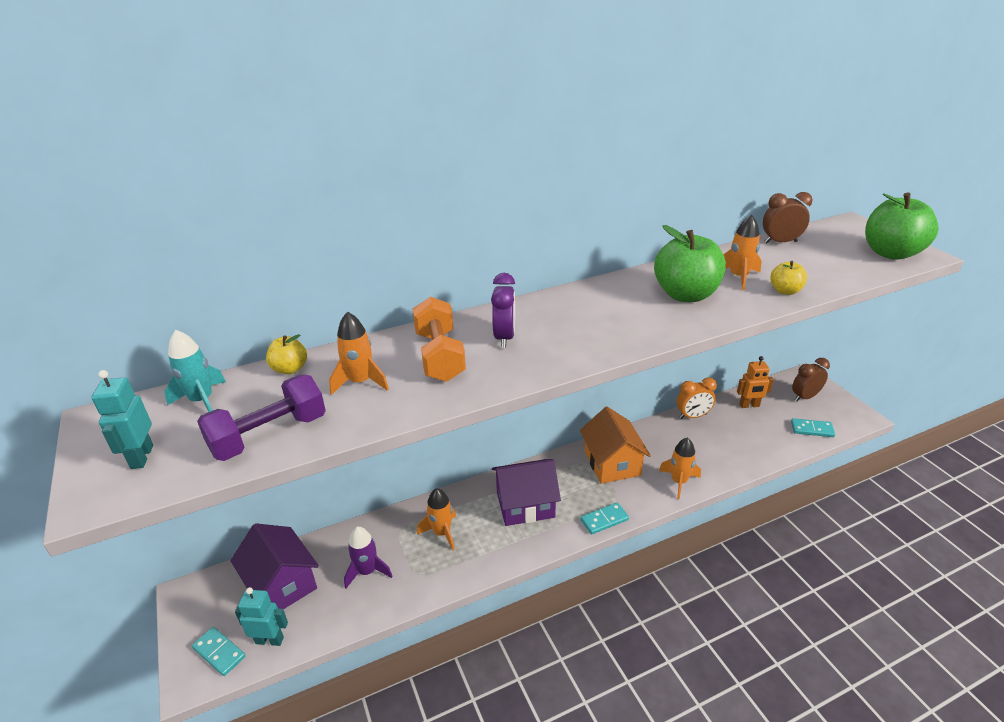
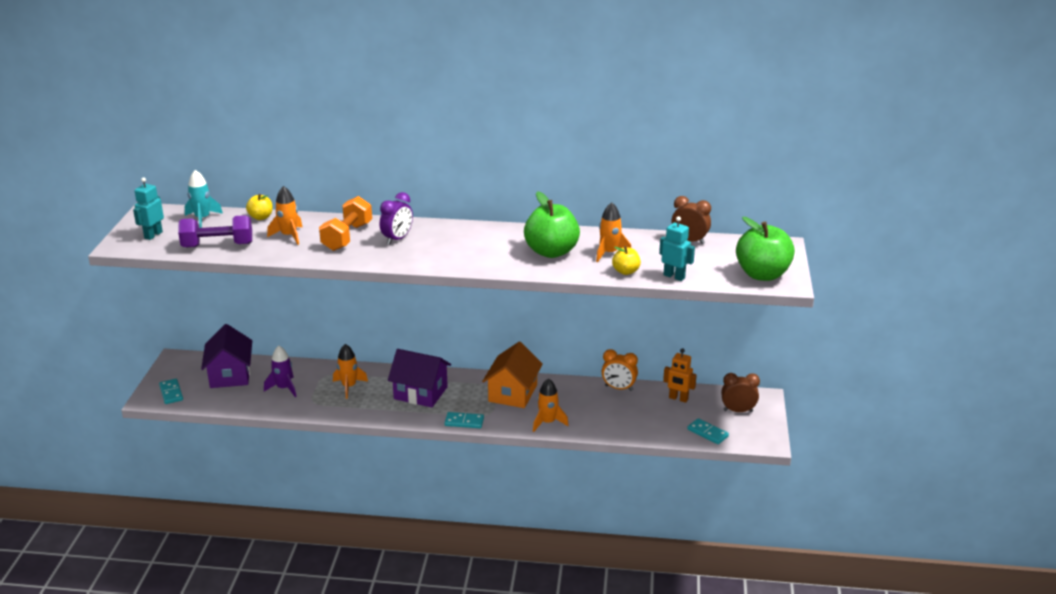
camera: 30 degrees right, 5 degrees down
(269, 640) = (201, 398): turquoise robot -> turquoise robot (674, 276)

